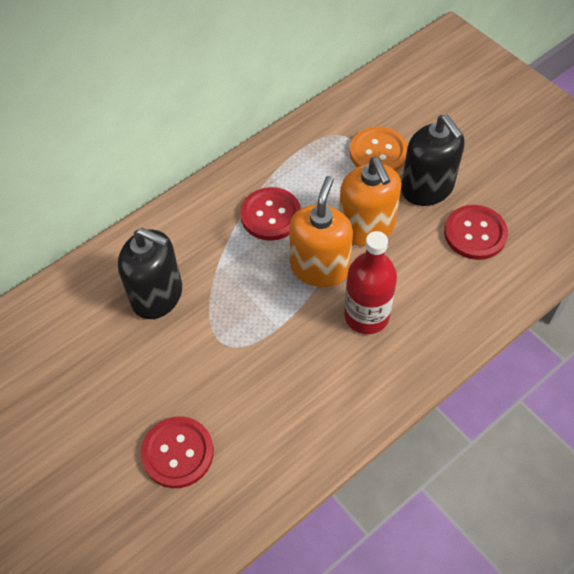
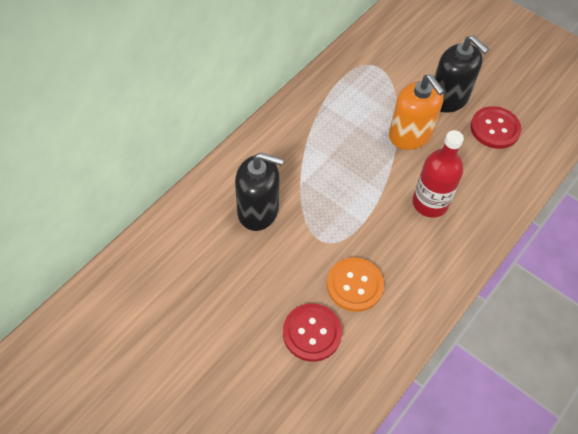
camera: 15 degrees left, 0 degrees up
(270, 215) = (332, 134): red button -> none
(319, 267) = (382, 170): orange soap dispenser -> none
(378, 152) = (402, 75): orange button -> orange button (354, 285)

